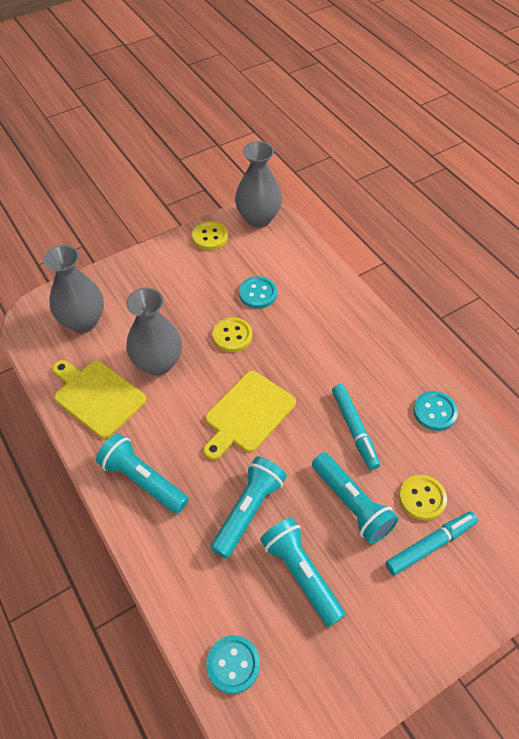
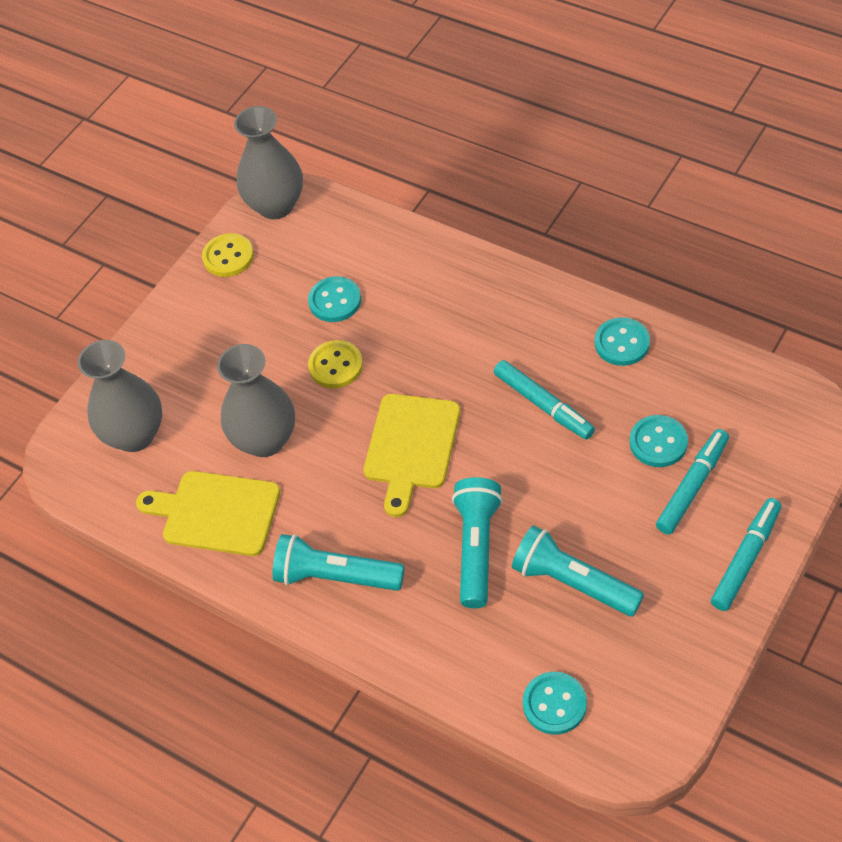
camera: 20 degrees left, 0 degrees up
(352, 504) = (586, 486): turquoise flashlight -> none
(422, 498) = (658, 442): yellow button -> turquoise button
(442, 626) = (746, 558): none -> turquoise marker

